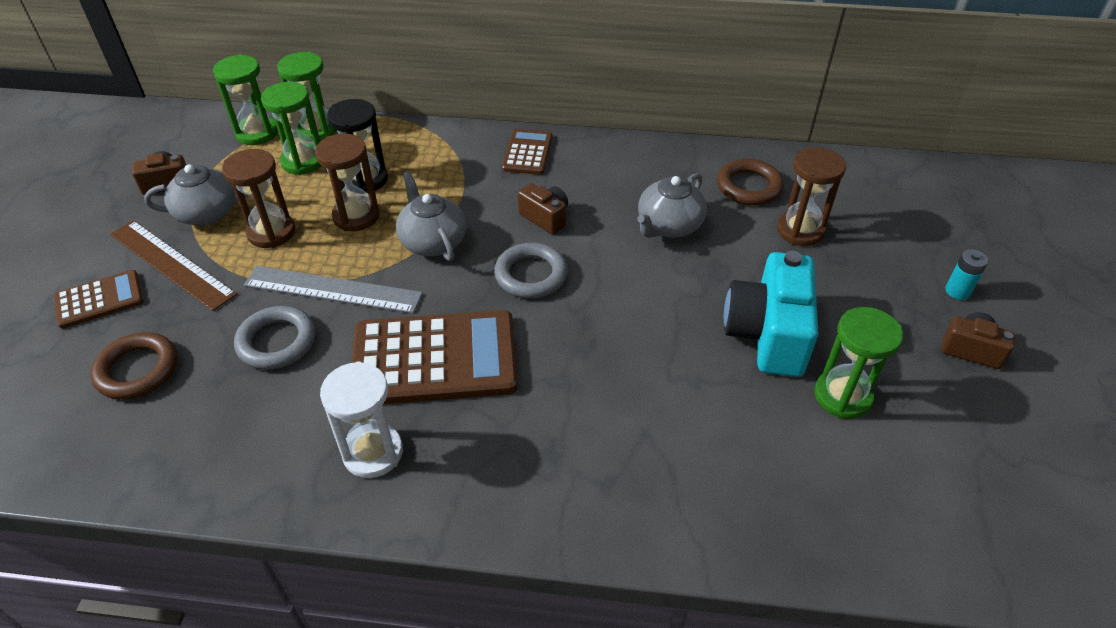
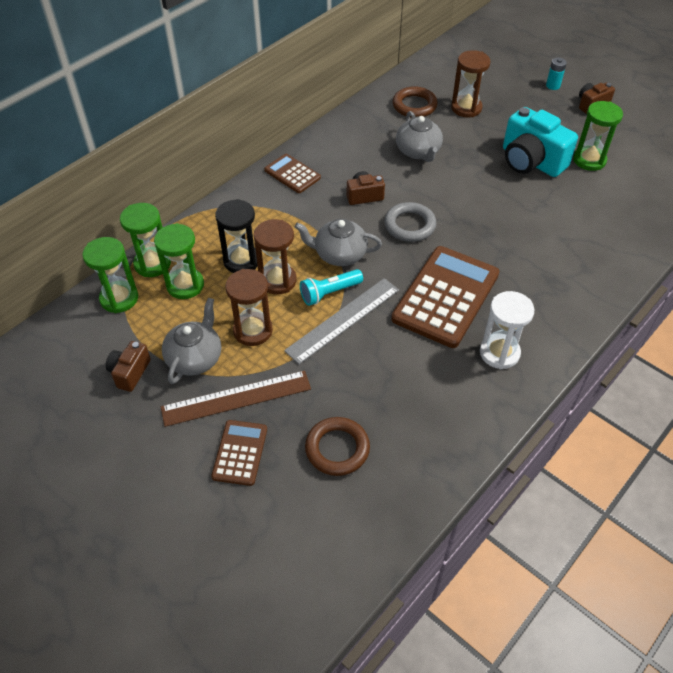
camera: 55 degrees left, 5 degrees up
(277, 342) = (370, 365): grey ring -> none
(366, 261) = (329, 293): none -> turquoise flashlight

